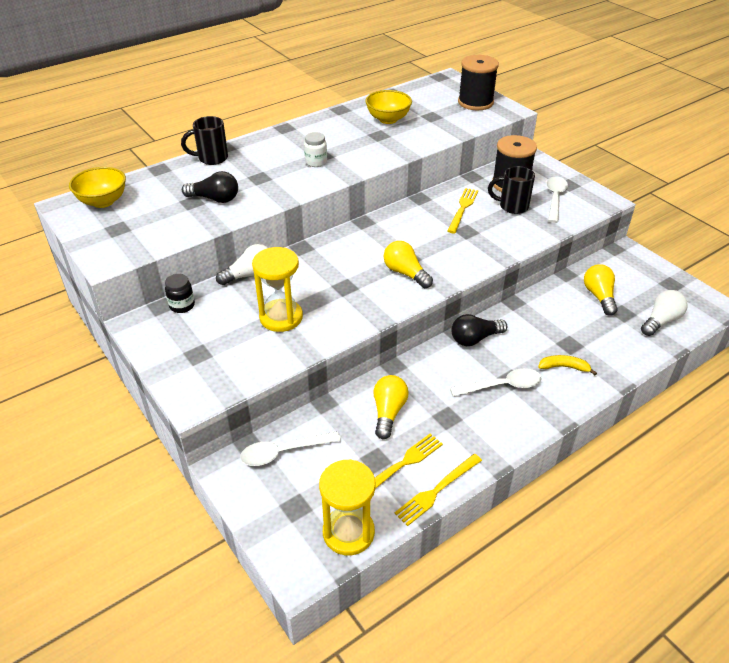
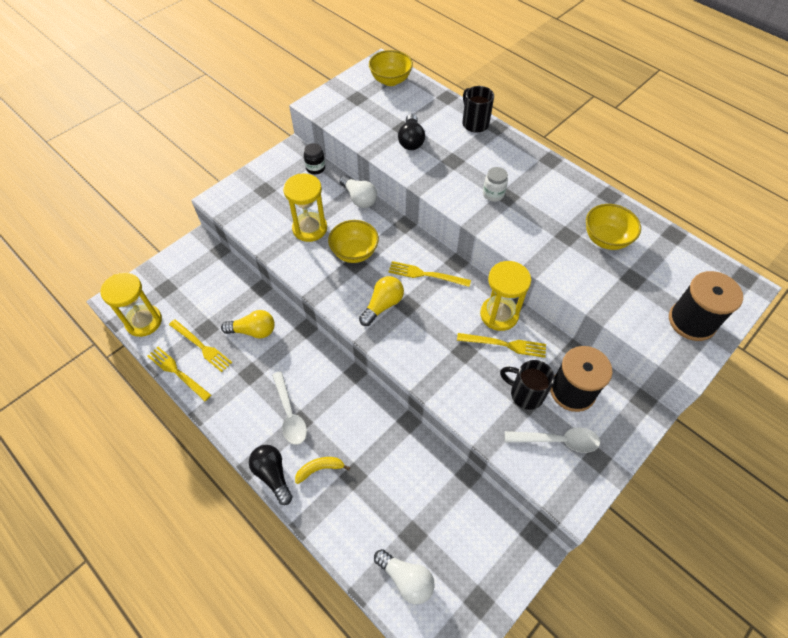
camera: 80 degrees right, 15 degrees up
(283, 452) = (212, 272): white spoon -> none
(329, 286) = (354, 252): none -> yellow bowl
(373, 241) = (426, 274): none -> yellow fork
(430, 207) = (499, 314): none -> yellow hourglass
(475, 339) = (348, 388): black light bulb -> black light bulb (273, 475)
(512, 206) = (525, 394): black mug -> black mug turned 60 degrees counterclockwise
(564, 367) = (319, 469): yellow banana -> yellow banana turned 105 degrees counterclockwise
(599, 296) = (436, 510): yellow light bulb -> none

